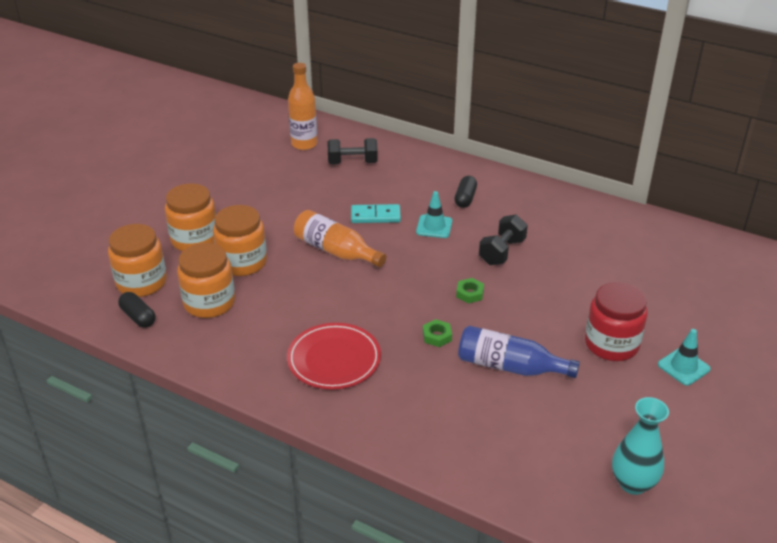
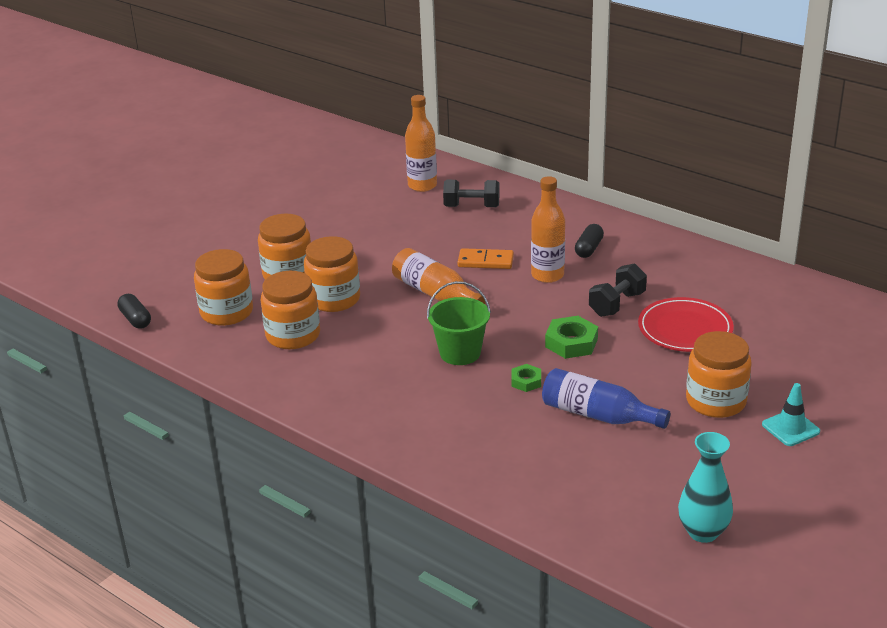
camera: 10 degrees right, 5 degrees down
(138, 317) = (218, 344): black capsule -> black capsule (135, 319)
(334, 359) = (412, 396): red plate -> red plate (685, 329)
(370, 311) = (460, 353): none -> green bucket
(375, 216) = (485, 261): turquoise domino -> orange domino
(434, 227) = (547, 275): turquoise traffic cone -> orange bottle
(470, 293) = (571, 343): green nut -> green nut, size x1.66
(611, 344) = (716, 401): red jar -> orange jar

